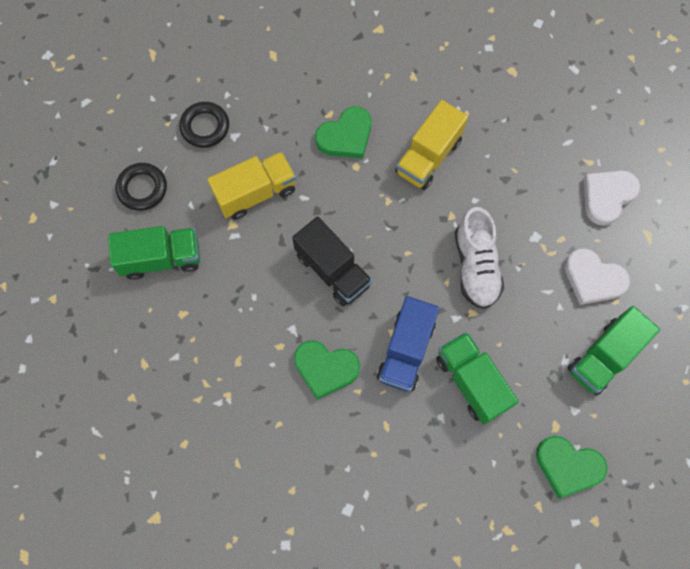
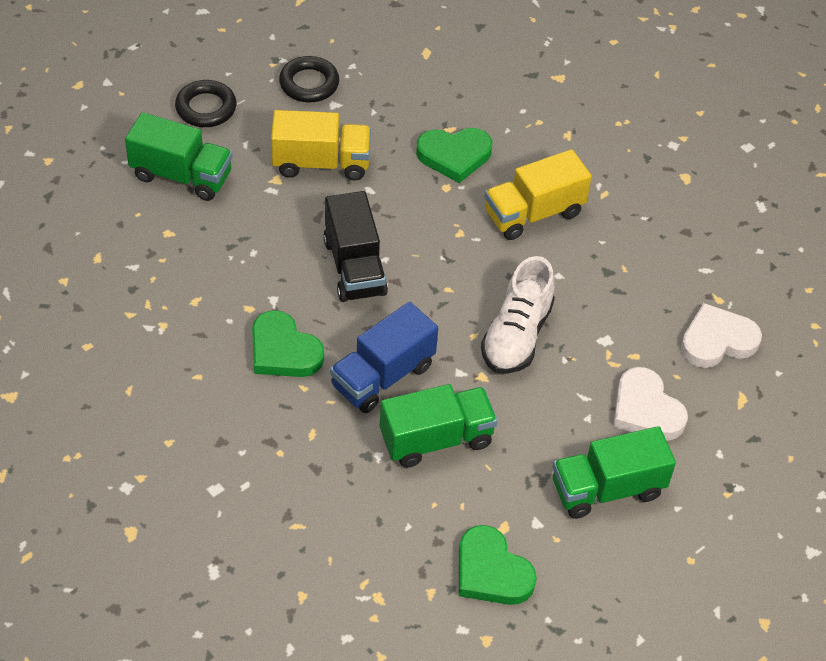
camera: 25 degrees right, 20 degrees down
(471, 382) = (436, 439): green truck -> green truck turned 75 degrees clockwise

